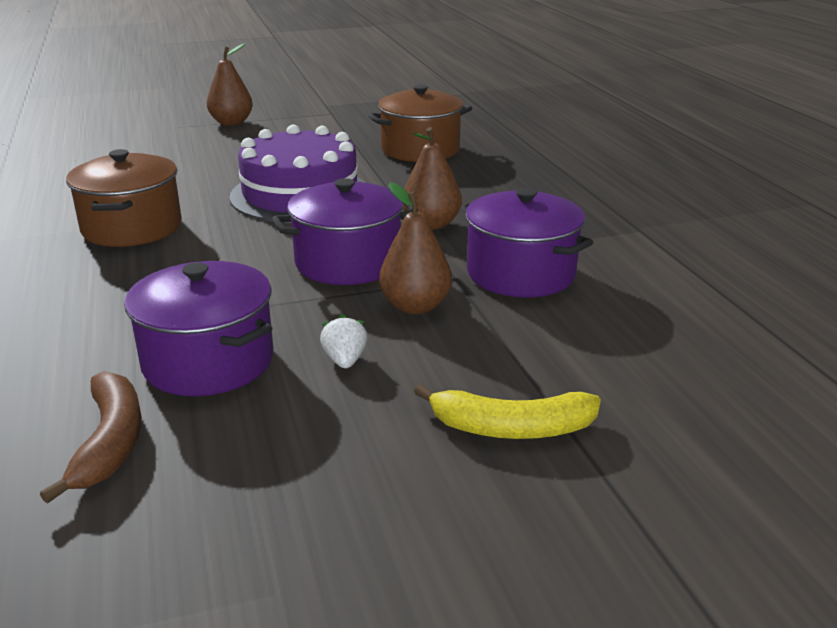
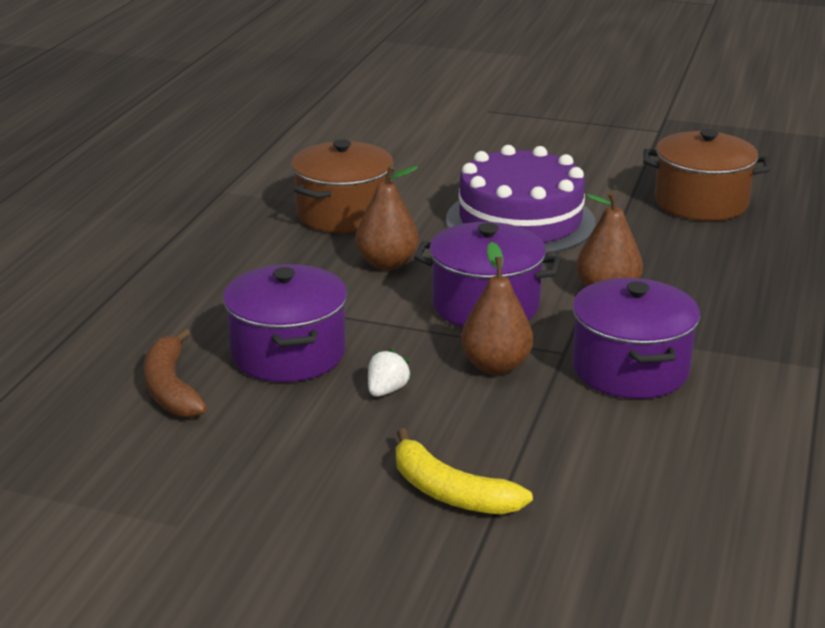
camera: 35 degrees right, 0 degrees up
(110, 442) = (171, 388): brown banana -> brown banana turned 135 degrees clockwise
(231, 123) = (542, 118): brown pear -> brown pear (387, 263)

